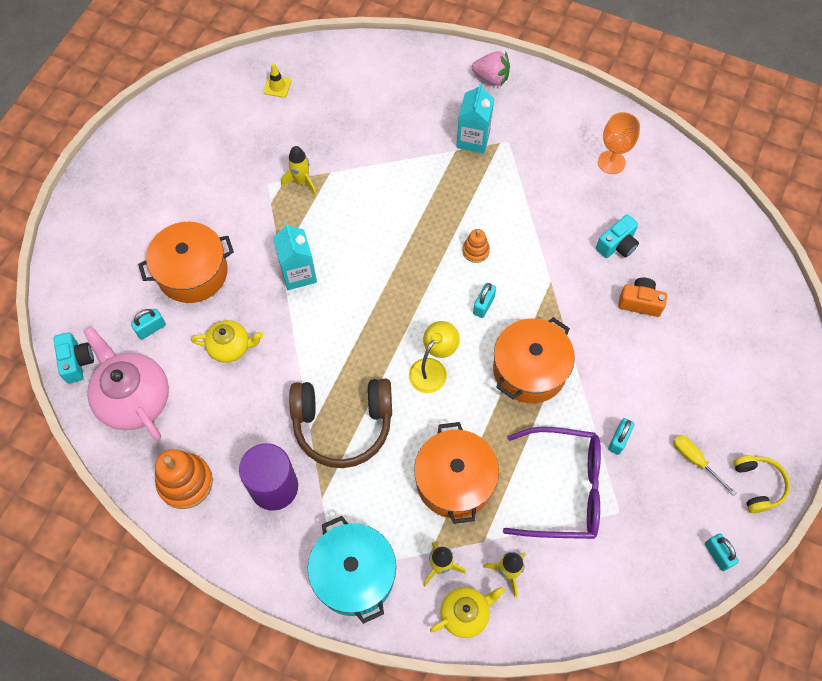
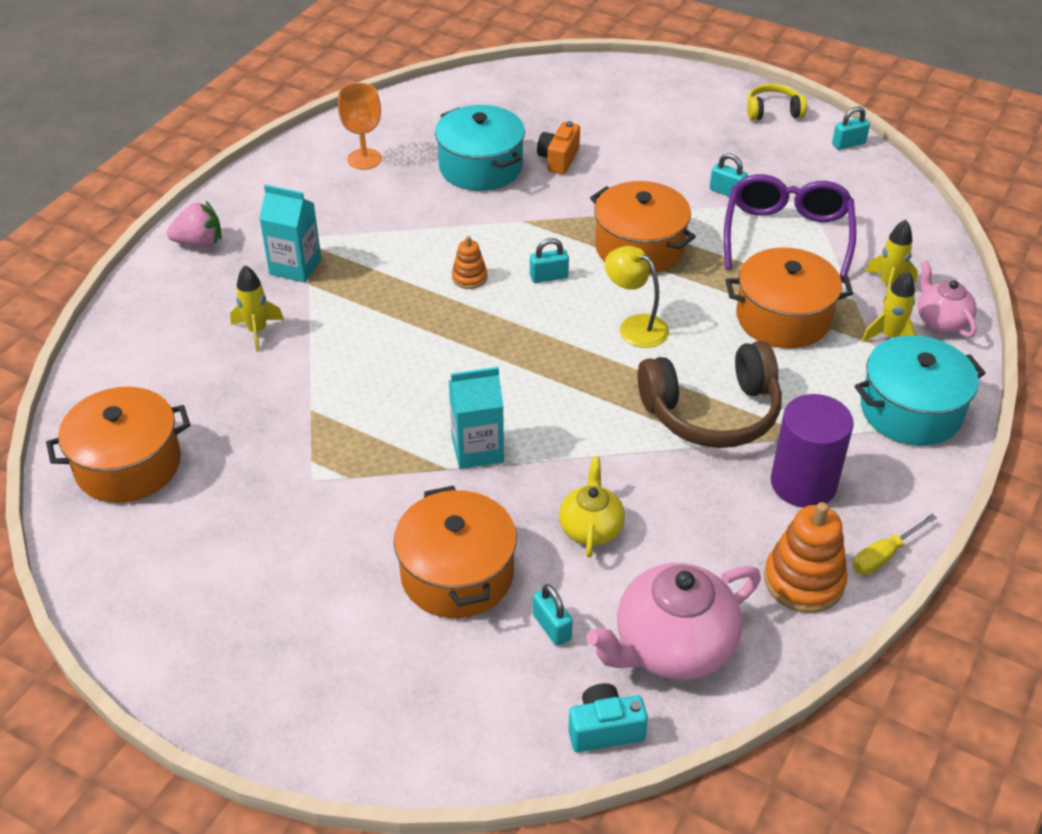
camera: 85 degrees left, 20 degrees down
(277, 86) = (128, 464): yellow traffic cone -> orange pot
(301, 181) = (319, 441): yellow rocket -> yellow rocket (257, 331)
(343, 425) = (712, 412): brown headphones -> brown headphones turned 75 degrees clockwise
(465, 613) = (941, 320): yellow teapot -> pink teapot
(483, 305) = (549, 277): turquoise padlock -> turquoise padlock turned 45 degrees counterclockwise
(491, 78) = (199, 243): pink strawberry -> pink strawberry turned 60 degrees clockwise
(617, 245) = (480, 167): turquoise camera -> turquoise pot
(695, 460) = (748, 145): yellow screwdriver -> yellow screwdriver (884, 555)

